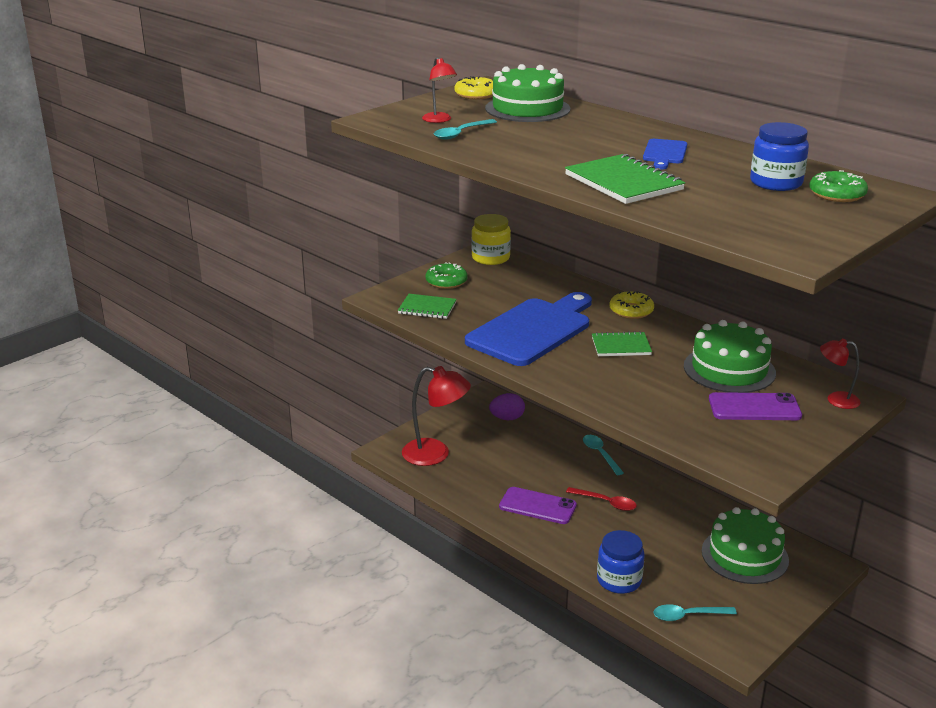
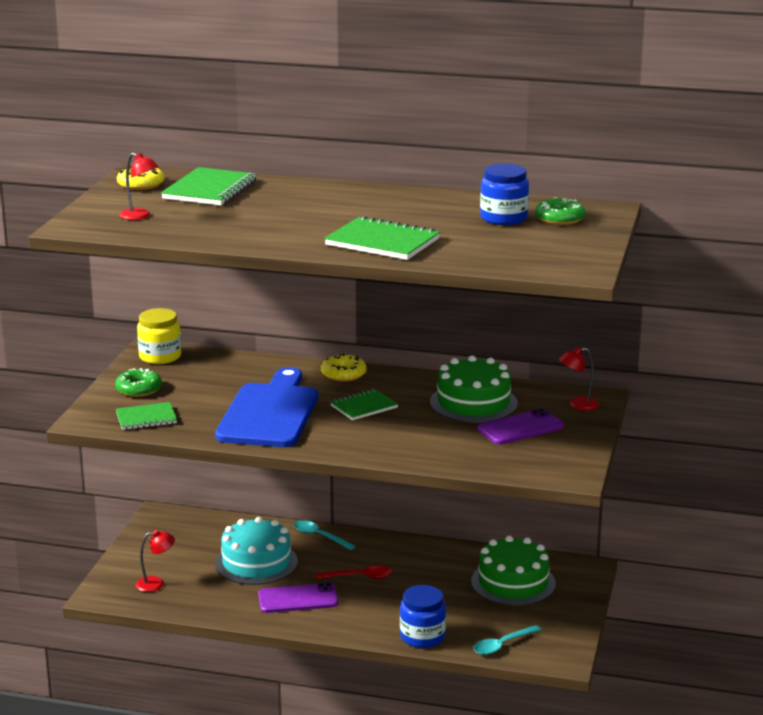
camera: 30 degrees left, 5 degrees down
(435, 454) = (156, 583): red lamp -> red lamp, size x0.53
(461, 134) = (180, 225): turquoise spoon -> none
(507, 418) = (200, 530): purple egg -> none
(527, 109) = (210, 190): green cake -> green notebook
(529, 461) = (256, 562): none -> turquoise cake
(664, 153) = (385, 210): blue cutting board -> none

